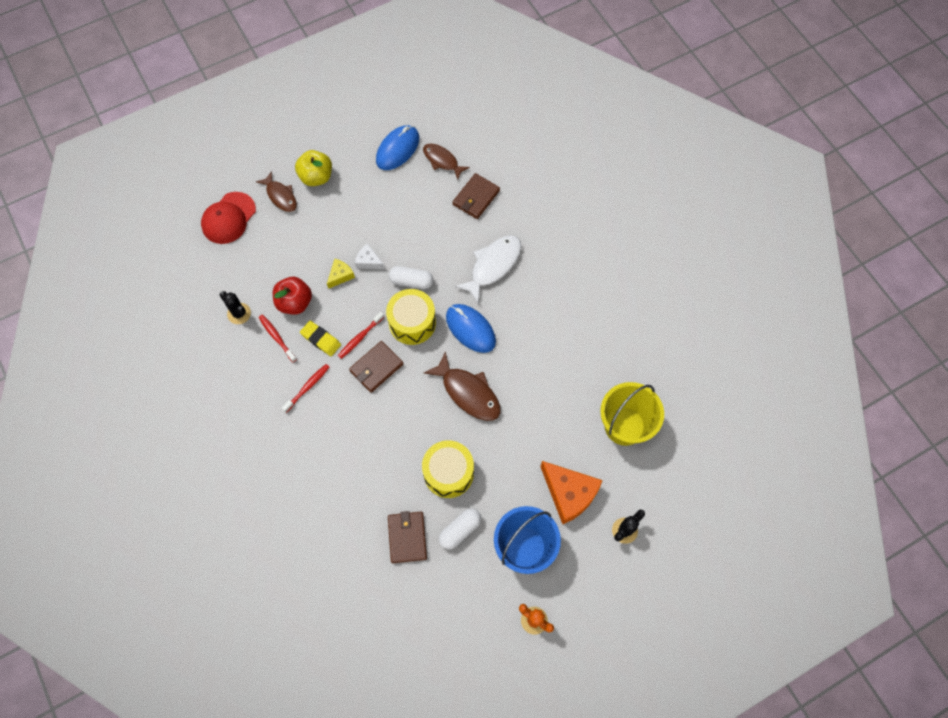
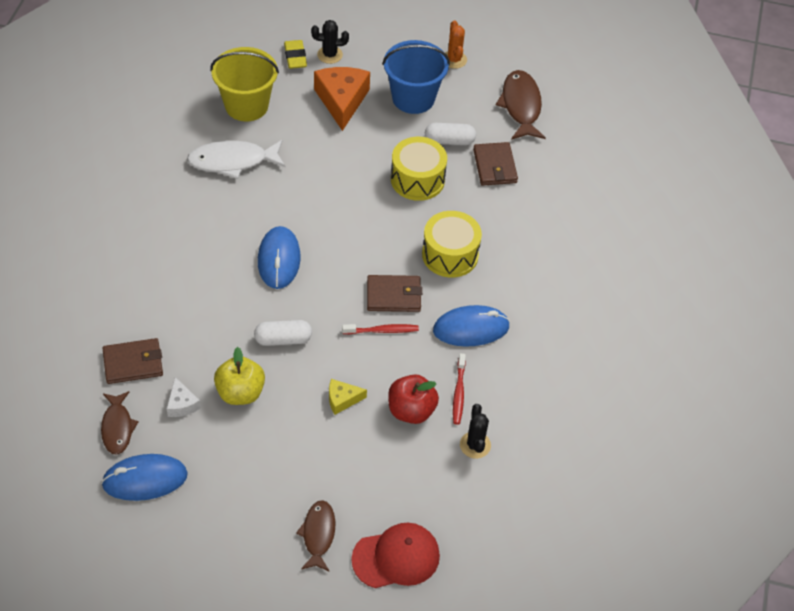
camera: 140 degrees left, 15 degrees down
(307, 387) = (471, 328): red toothbrush -> blue mouse
(316, 177) = (259, 523): yellow apple -> yellow apple (240, 392)
(321, 339) = (419, 358): yellow eraser -> yellow eraser (295, 57)
(368, 261) = (301, 390): white cheese -> white cheese (182, 404)
(407, 537) = (494, 166): brown wallet -> brown wallet turned 45 degrees counterclockwise
(411, 281) = (283, 339): white capsule -> white capsule turned 60 degrees counterclockwise
(412, 323) = (322, 305): yellow drum -> yellow drum (450, 255)
(468, 392) = (338, 217): brown fish -> brown fish (521, 106)
(493, 266) = (196, 292): white fish -> white fish (232, 161)

